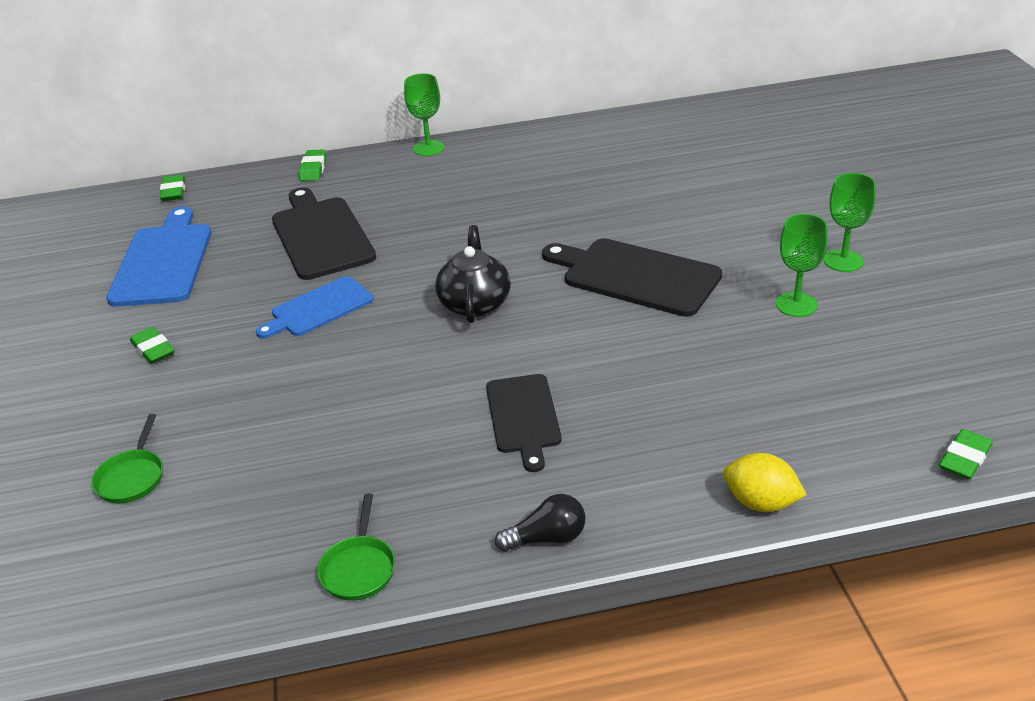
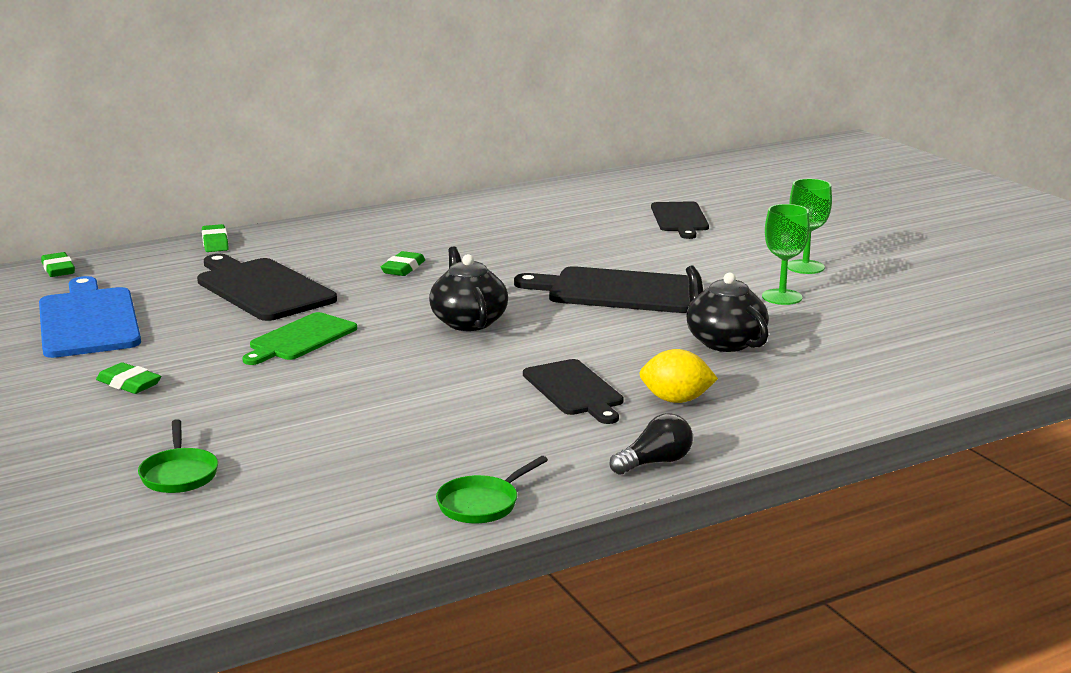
camera: 20 degrees left, 15 degrees down
(319, 308) = (300, 339): blue cutting board -> green cutting board
(359, 568) = (482, 504): green pan -> green pan turned 60 degrees clockwise
(429, 148) = (336, 220): green goblet -> none
(703, 366) = (724, 342): none -> black teapot
(749, 174) = (680, 219): none -> black cutting board
(761, 503) = (835, 418): yellow lemon -> yellow lemon (676, 400)
(964, 458) = (989, 374): green eraser -> green eraser (403, 268)

